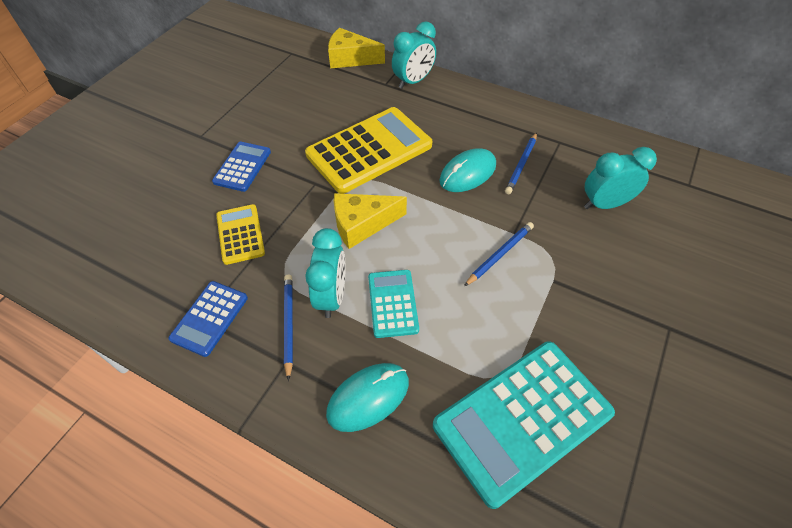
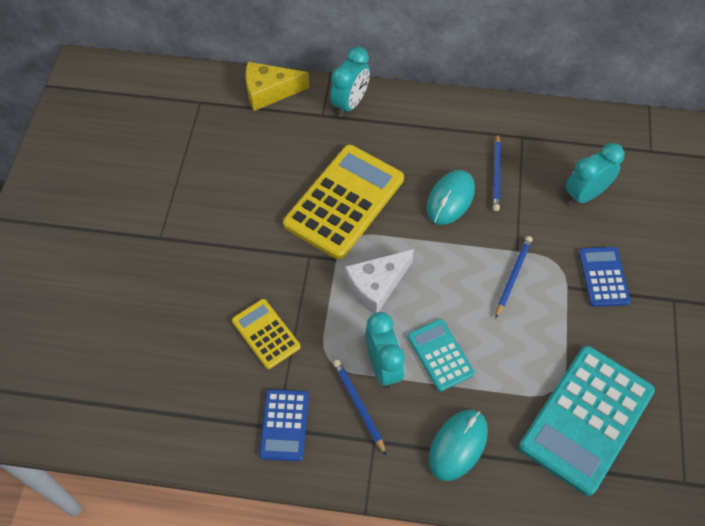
camera: 20 degrees left, 5 degrees up
(242, 167) = (226, 260): blue calculator -> blue calculator (603, 277)
(362, 224) = (376, 286): yellow cheese -> white cheese

